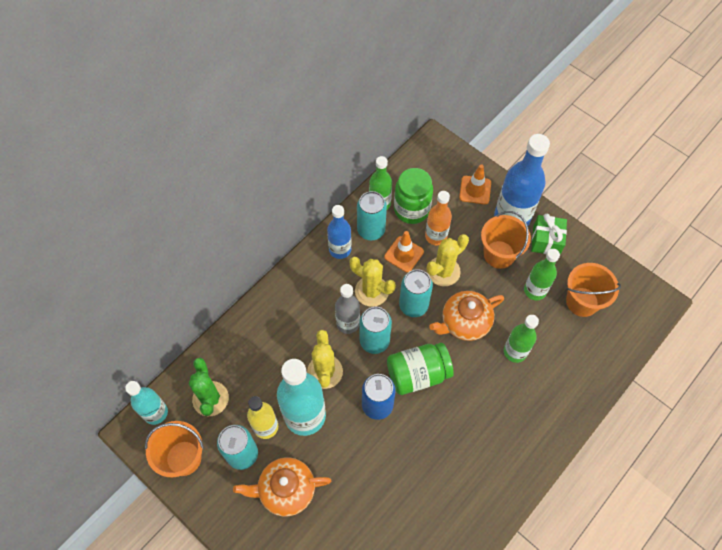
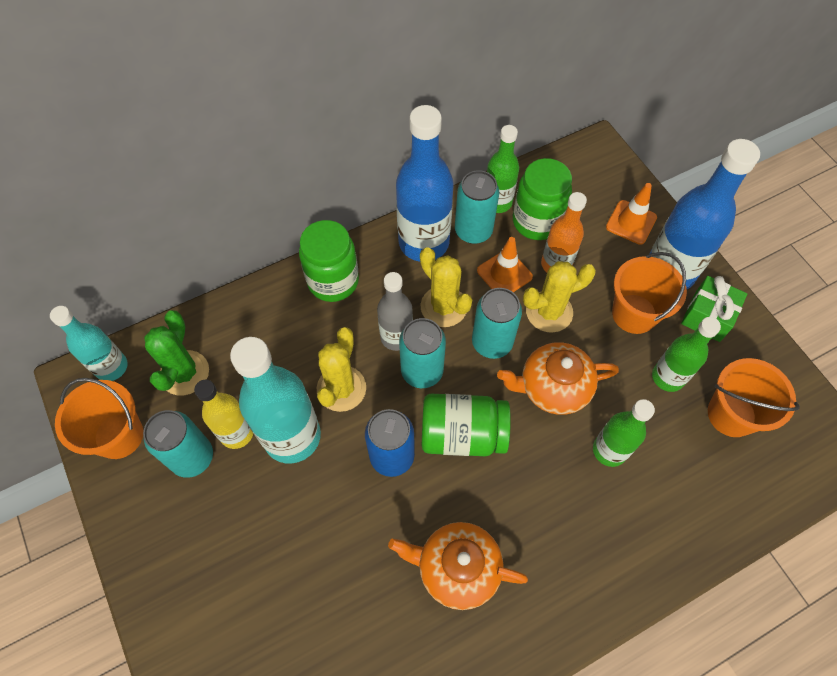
camera: 20 degrees right, 0 degrees up
(286, 490) = (226, 525): orange teapot -> orange teapot (457, 568)
(288, 298) = (333, 281): none -> green jar
(340, 249) = (424, 242): blue bottle -> blue bottle, size x1.67

